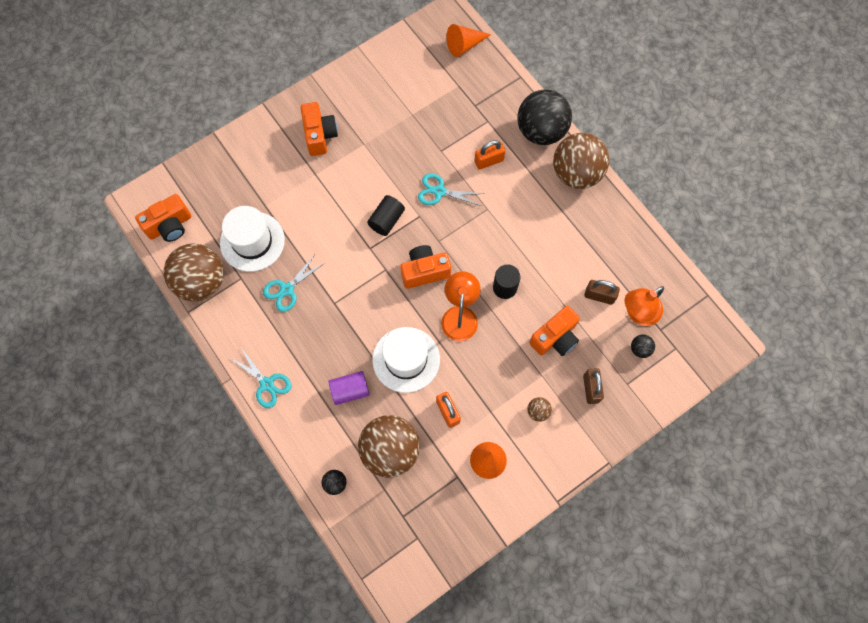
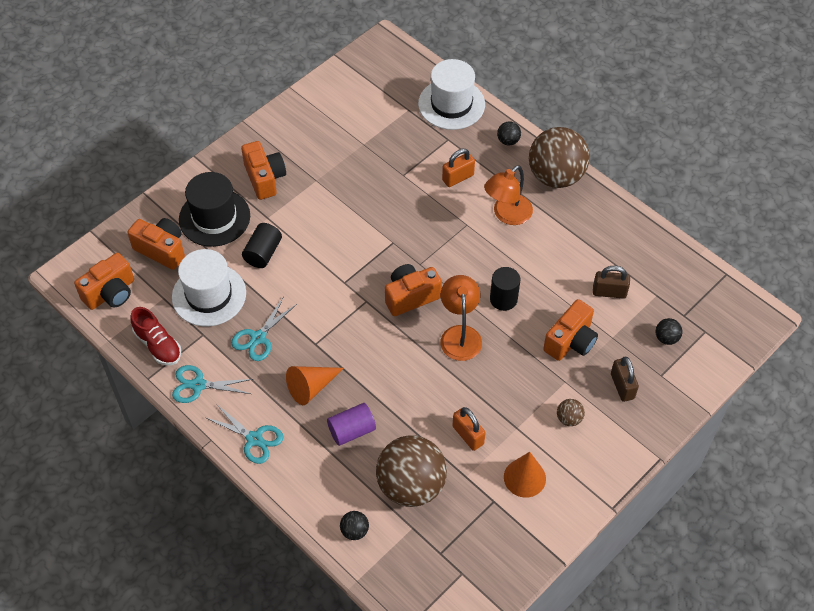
camera: 10 degrees left, 15 degrees down
(201, 282) = (158, 345): brown ball -> red shoe
(219, 191) = (161, 250): none -> orange camera
(270, 167) = (214, 217): none -> black hat
(386, 220) = (357, 252): black cylinder -> black cylinder (263, 253)
(406, 359) = (409, 389): white hat -> white hat (451, 104)
(439, 191) = (410, 215): turquoise scissors -> turquoise scissors (198, 385)
(464, 45) = (406, 70): orange cone -> orange cone (311, 387)
(541, 131) = (508, 141): black ball -> black ball, size x0.41
(638, 313) = (655, 303): orange lamp -> orange lamp (507, 215)

